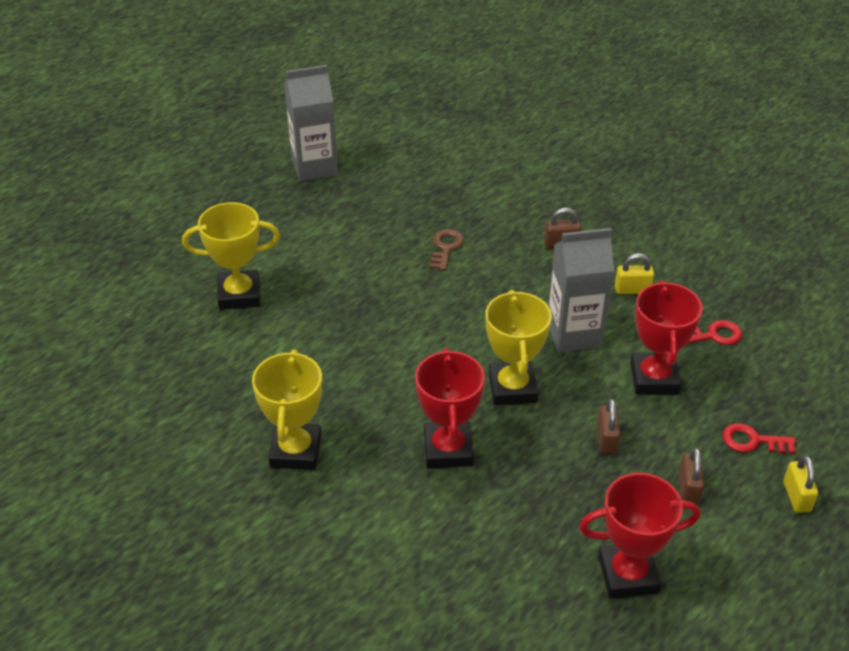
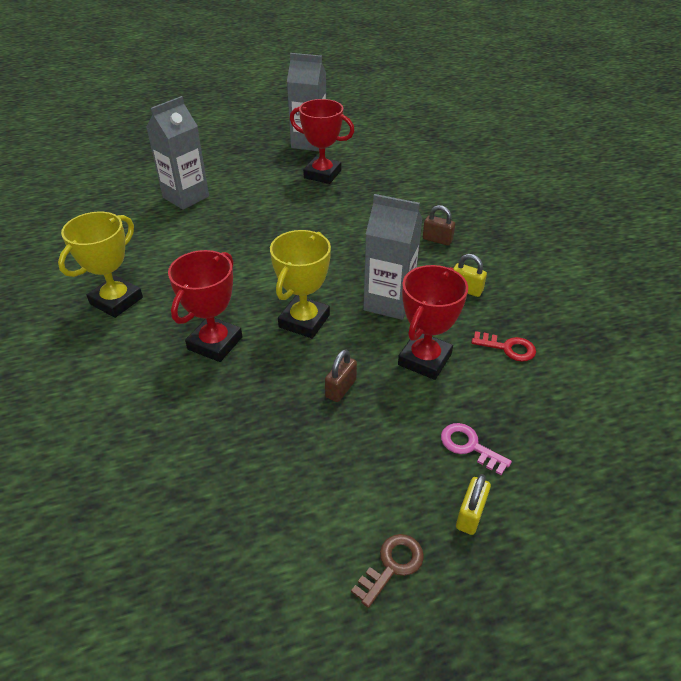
camera: 30 degrees right, 0 degrees up
(239, 294) = (186, 197): yellow trophy -> grey carton
(446, 248) = (348, 214): brown key -> brown key (392, 565)
(628, 575) = (255, 504): red trophy -> red trophy (322, 174)
(688, 489) = (374, 459): brown padlock -> none
(752, 441) = (469, 446): red key -> pink key

